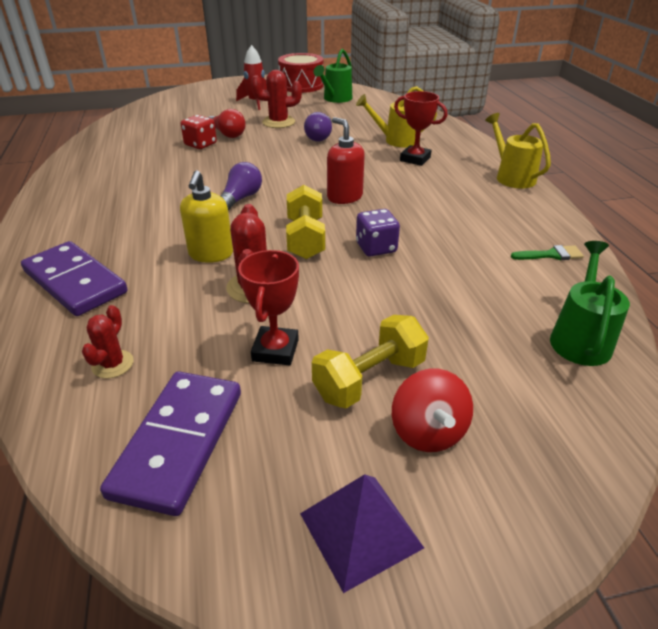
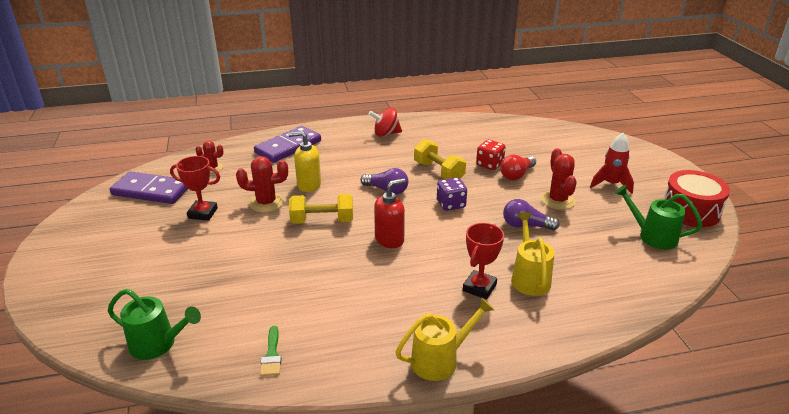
camera: 90 degrees right, 5 degrees down
(360, 530) = (75, 239): purple pyramid -> none
(369, 379) = (164, 245): yellow dumbbell -> yellow dumbbell (438, 172)
(376, 248) = (303, 253): purple dice -> purple dice (451, 204)
(428, 432) = (115, 263): red spinning top -> red spinning top (386, 134)

